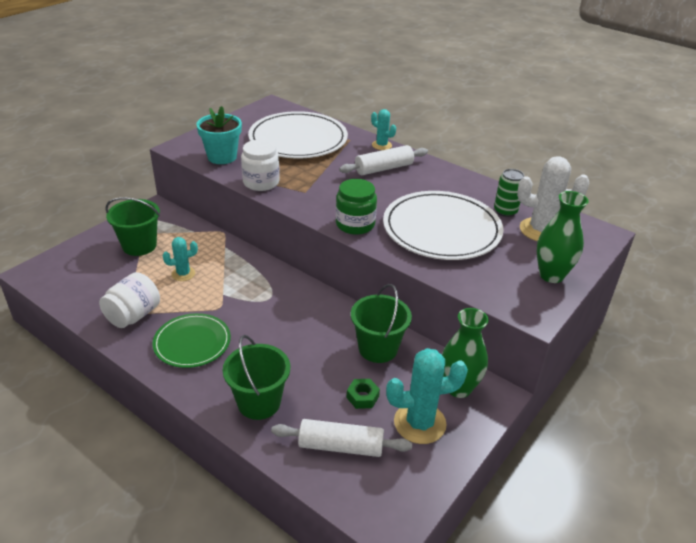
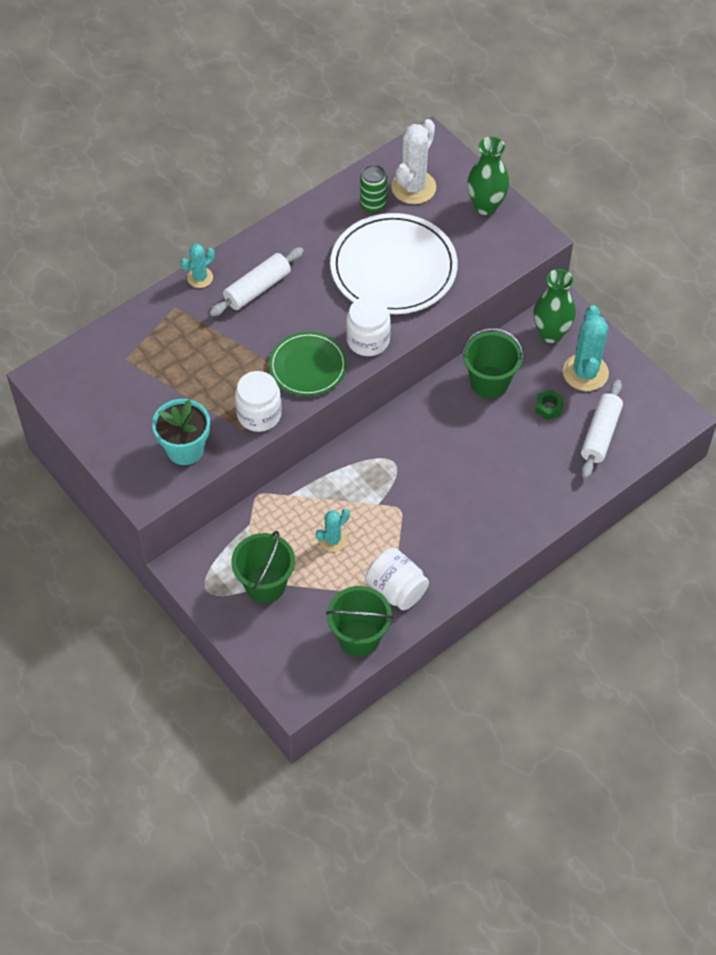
camera: 75 degrees left, 20 degrees up
(183, 274) = (333, 540): turquoise cactus -> turquoise cactus turned 60 degrees clockwise
(192, 343) = (450, 537): green plate -> green plate (308, 366)
(259, 402) = (541, 488): green bucket -> green bucket (359, 637)
(298, 139) = (159, 362): white plate -> none
(355, 224) = (368, 340): green jar -> white jar
(384, 168) = (257, 288): white rolling pin -> white rolling pin turned 60 degrees clockwise

